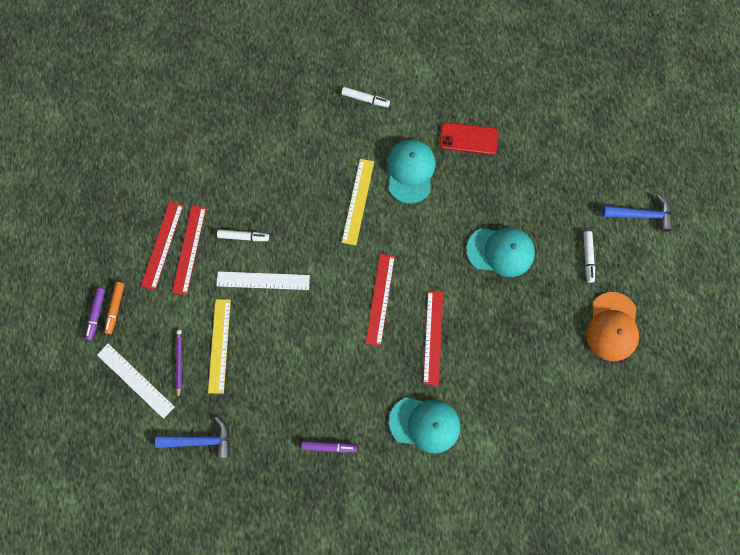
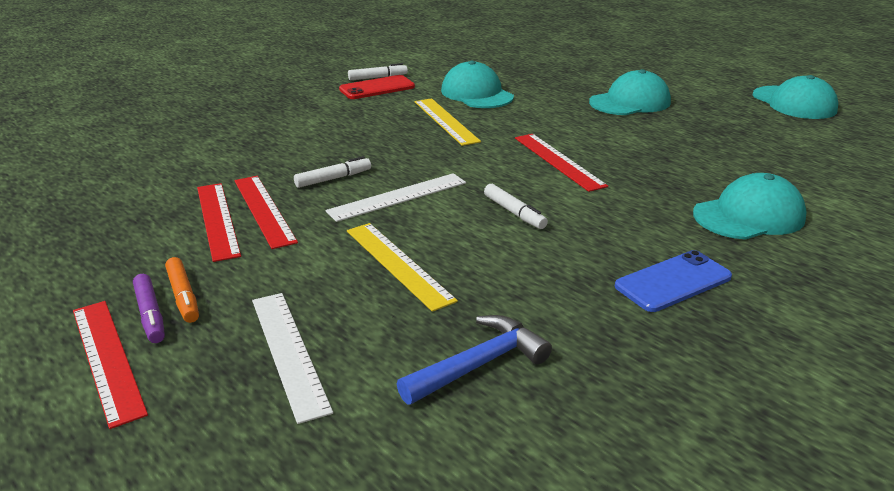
camera: 35 degrees left, 45 degrees down
(135, 380) = (289, 352): white ruler -> white ruler turned 60 degrees clockwise
(179, 362) = (350, 303): purple pencil -> none
(329, 446) = (673, 282): purple marker -> blue phone
(433, 337) = (652, 162): red ruler -> red ruler (107, 359)
(468, 139) = (507, 68): red phone -> red phone (377, 88)
(588, 257) = (707, 83): white marker -> white marker (514, 212)
(612, 327) = (794, 103): orange cap -> turquoise cap
(641, 215) = (708, 57): blue hammer -> none

